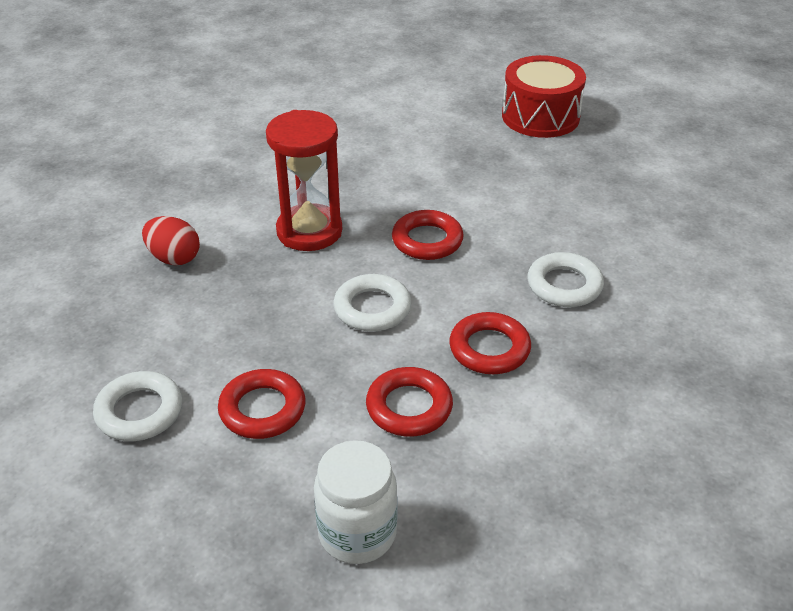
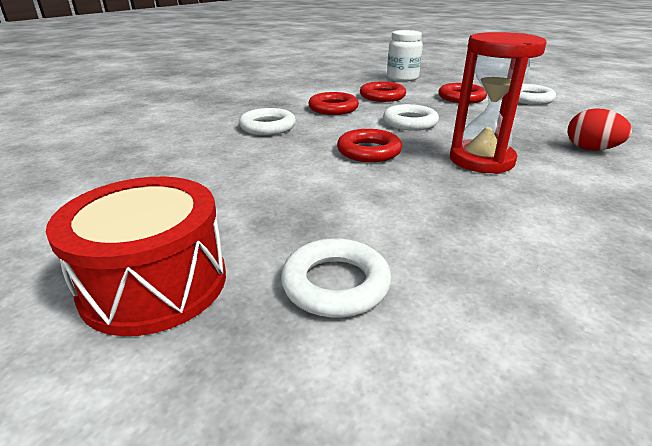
camera: 175 degrees left, 10 degrees down
(440, 121) = (335, 284): none -> white ring

